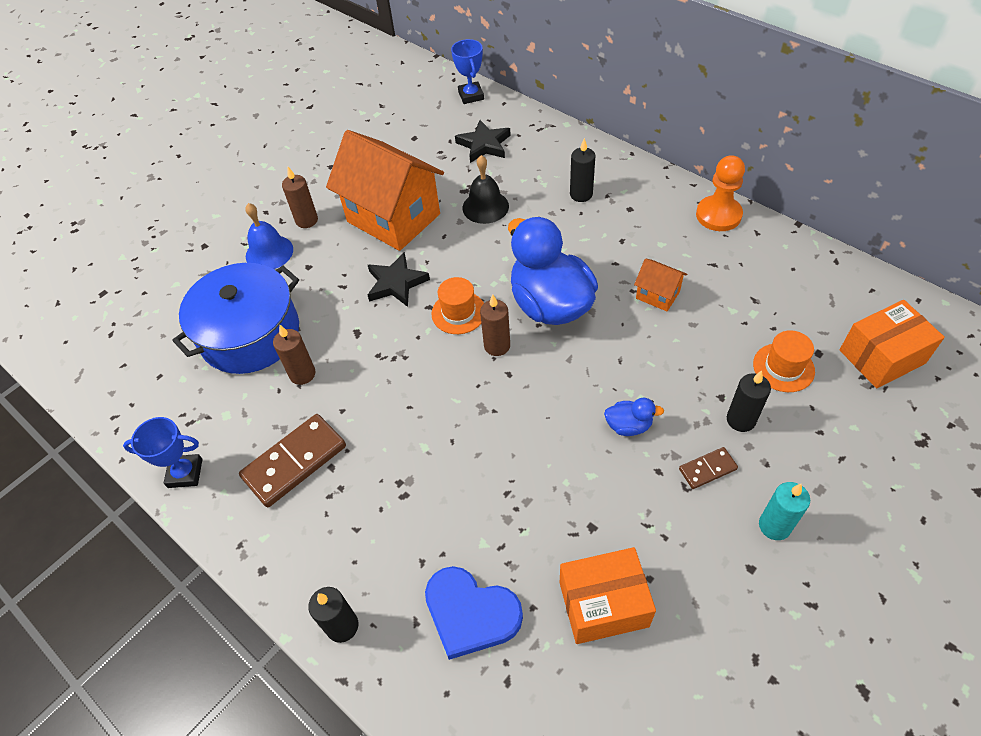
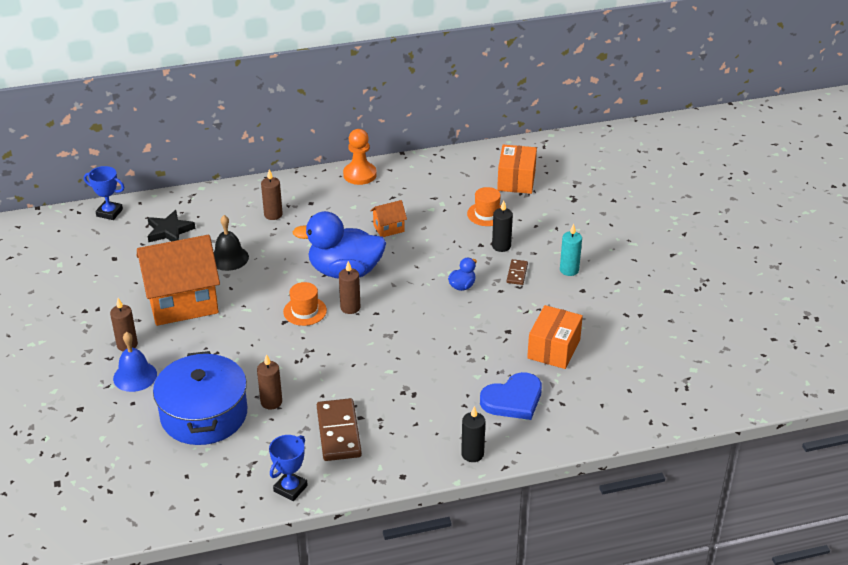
camera: 60 degrees left, 15 degrees down
(396, 283) = (245, 327): black star -> none
(581, 194) = (273, 214): black candle -> brown candle

